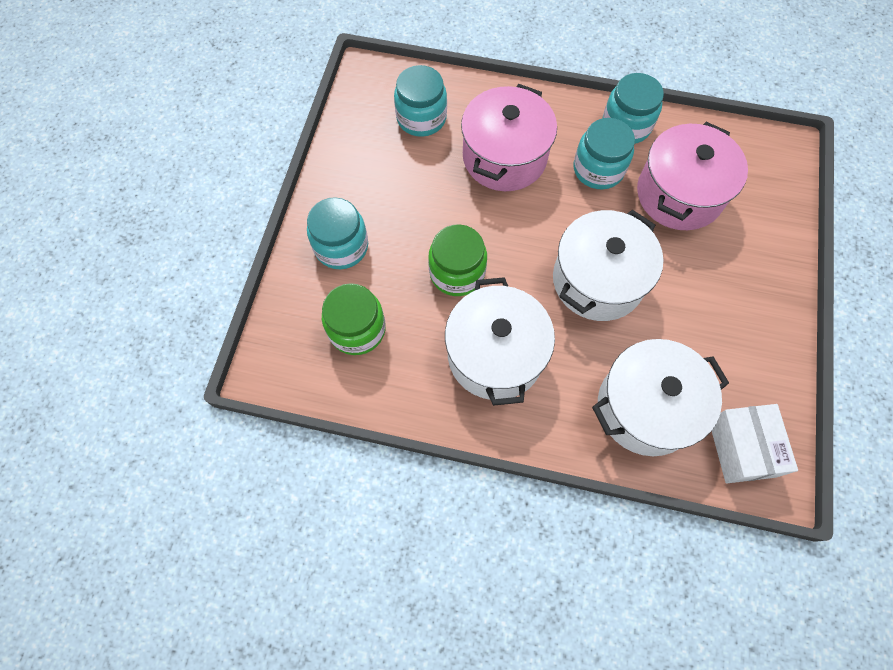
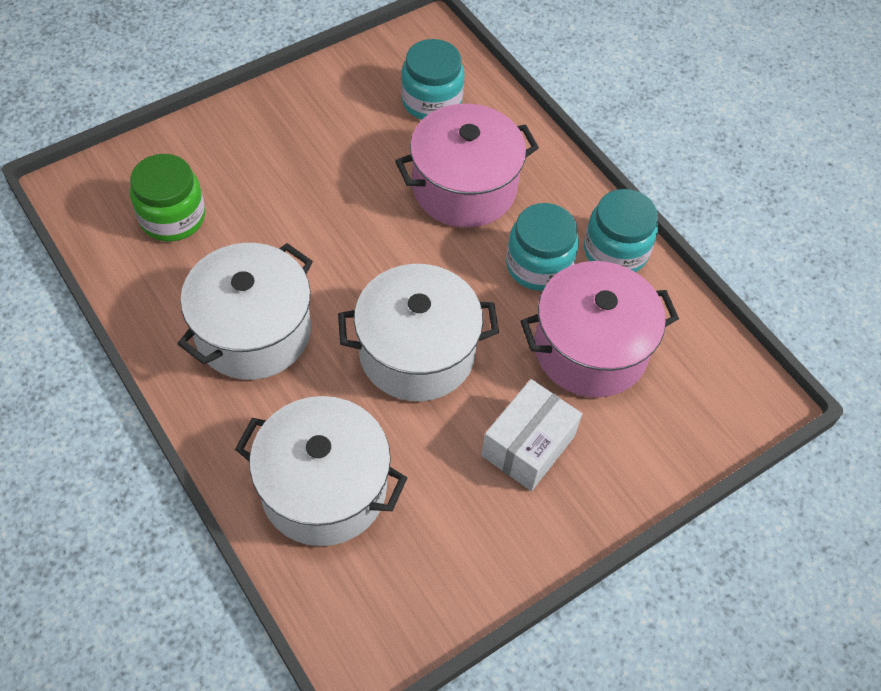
camera: 40 degrees right, 10 degrees down
(341, 246) = (239, 147): turquoise jar -> none
(457, 272) = (304, 243): green jar -> none
(741, 448) = (365, 602): white box -> white box (528, 446)

